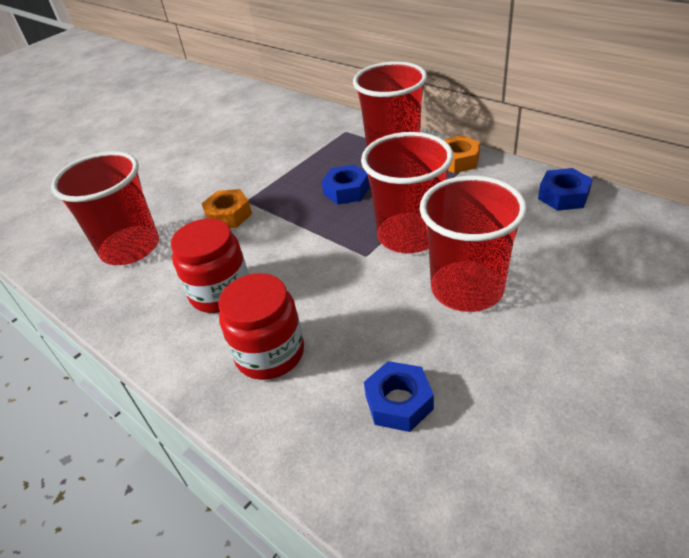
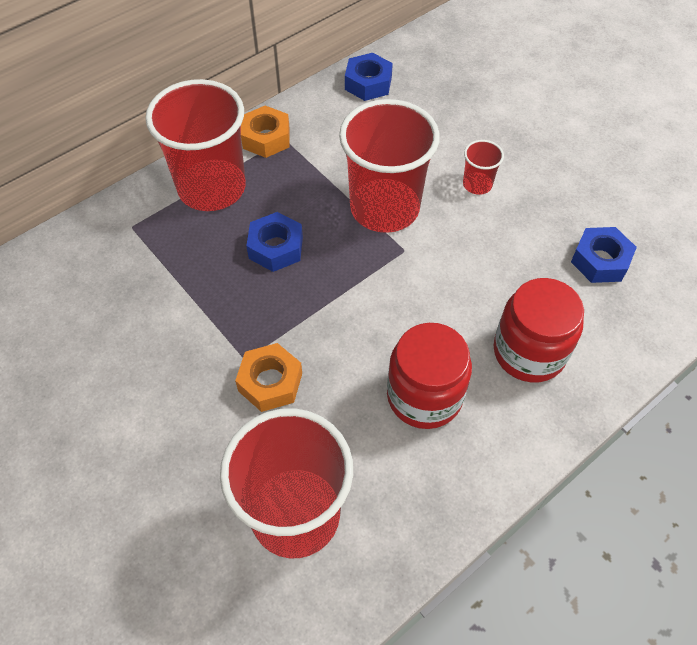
camera: 85 degrees left, 15 degrees up
(467, 289) = (477, 184): red cup -> red cup, size x0.44

